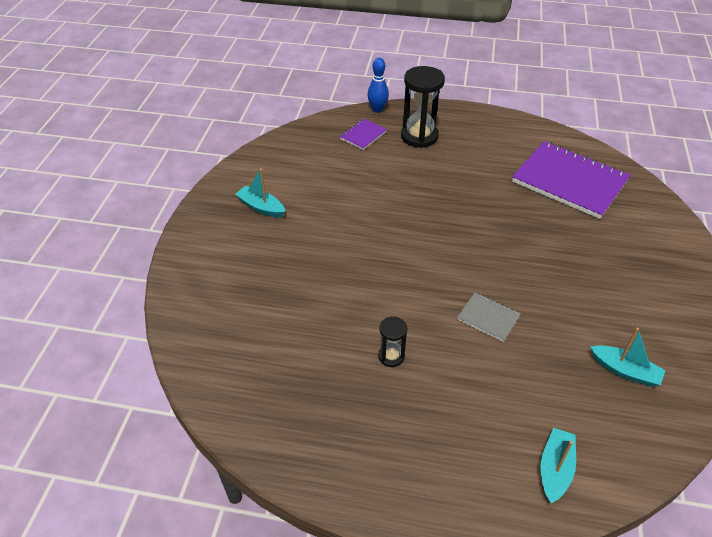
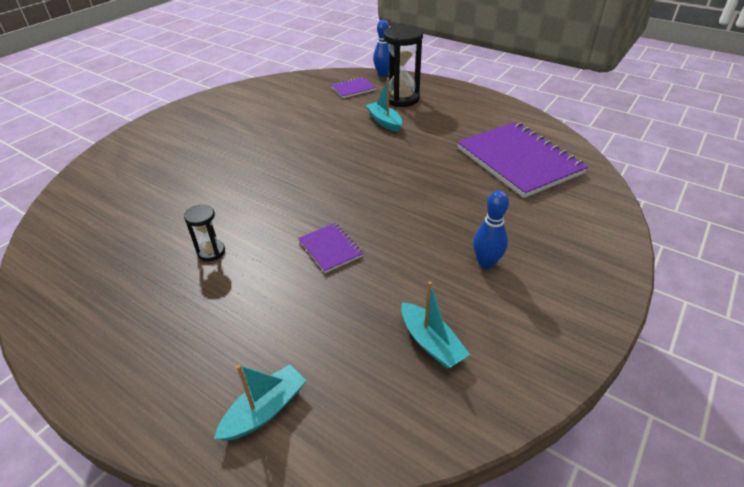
camera: 25 degrees right, 5 degrees down
(261, 207) = (222, 118): turquoise boat -> turquoise boat (384, 122)
(488, 318) = (330, 248): grey notebook -> purple notebook
(614, 289) = (486, 263): none -> blue bowling pin

